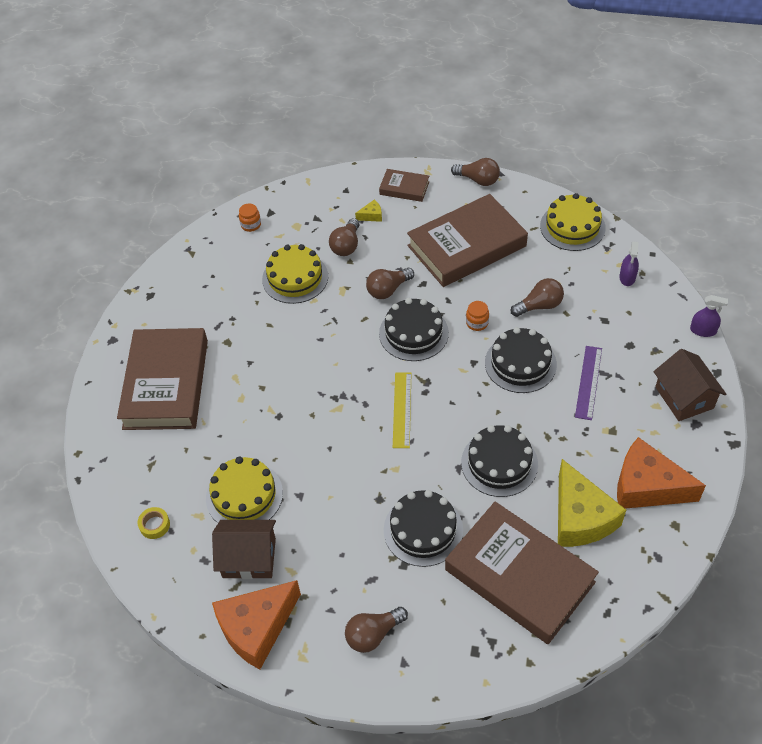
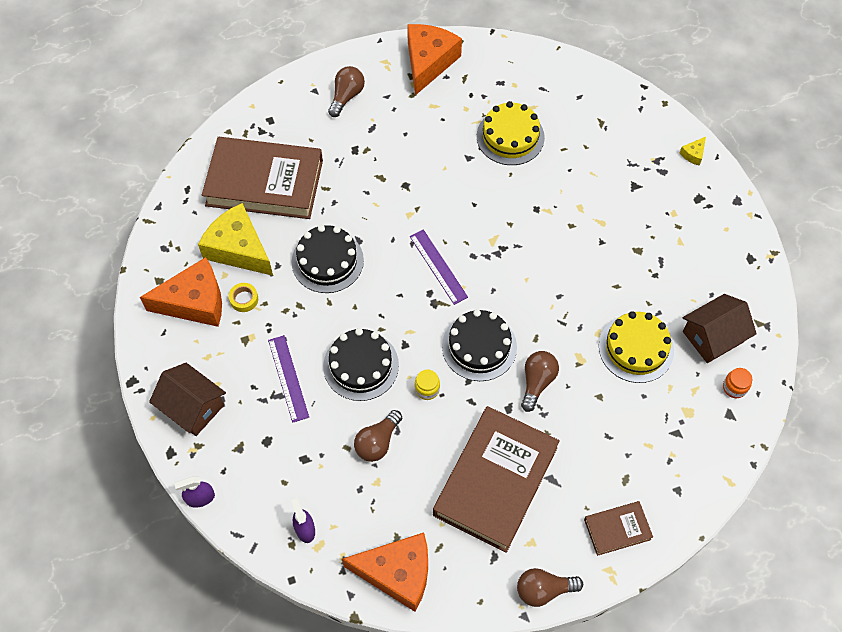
camera: 145 degrees right, 10 degrees up
(154, 525) = (557, 86): yellow tape -> yellow tape (244, 299)
(166, 384) = (652, 187): brown book -> none
(249, 558) = (470, 99): brown house -> brown house (713, 337)
(346, 245) = (618, 414): brown light bulb -> none
(371, 216) = (622, 468): yellow cheese -> yellow cheese (693, 154)
(402, 409) = (438, 266): yellow ruler -> purple ruler
(423, 530) = (356, 179): black cake -> none
(477, 323) = (427, 389): orange jar -> yellow jar
(572, 227) = (397, 573): yellow cake -> orange cheese

